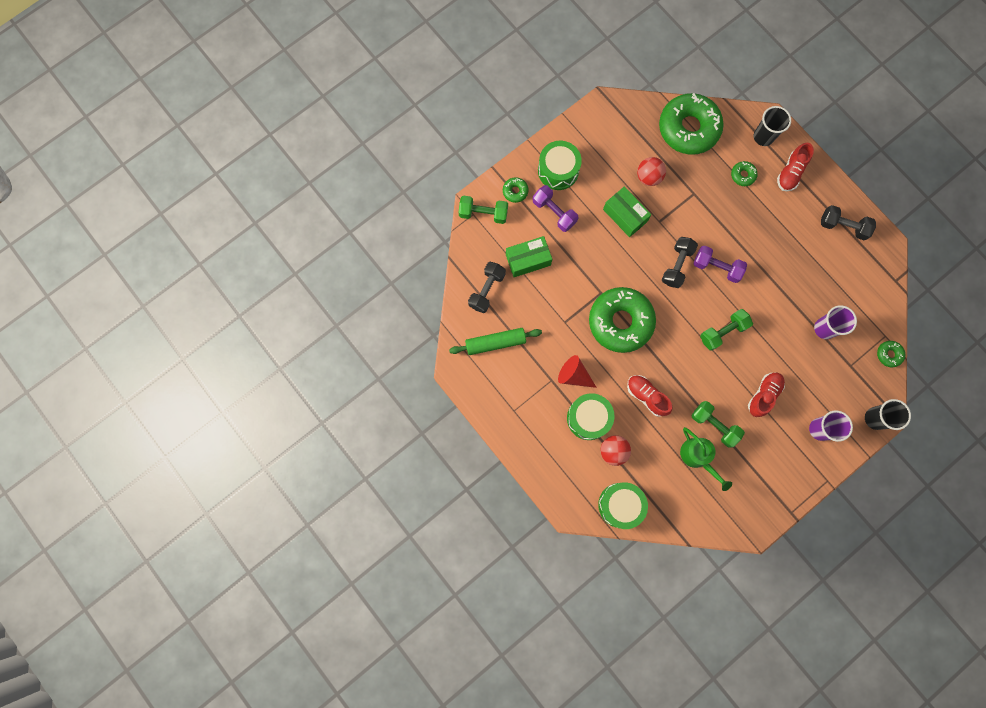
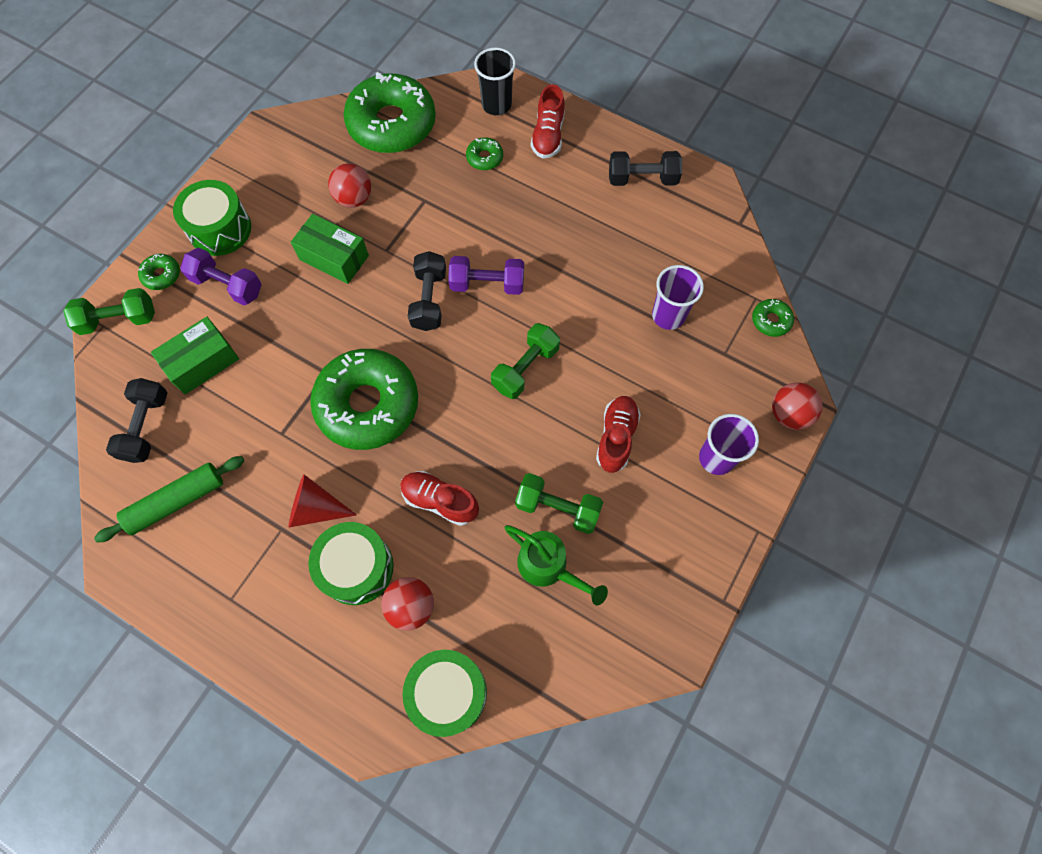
camera: 20 degrees left, 10 degrees down
(875, 418) = (789, 414): black cup -> red ball

